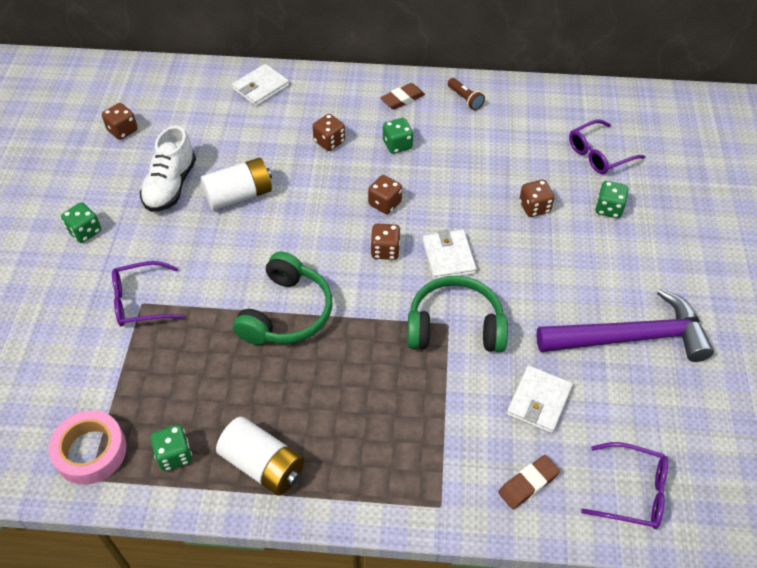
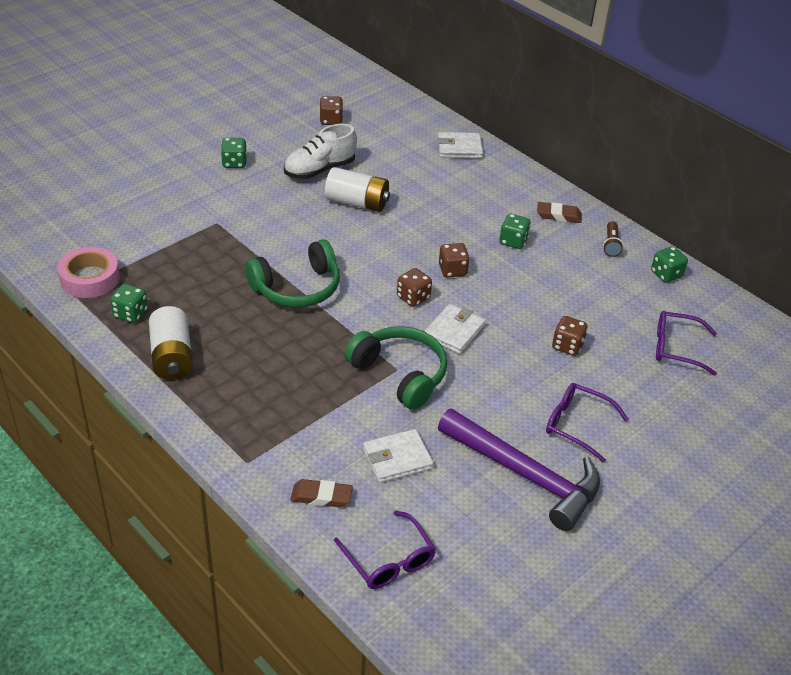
camera: 40 degrees right, 10 degrees down
(141, 301) = (218, 221): purple glasses -> purple glasses (577, 425)
(329, 141) = (464, 209): brown dice -> none
(608, 208) = (630, 387): green dice -> green dice (666, 274)

